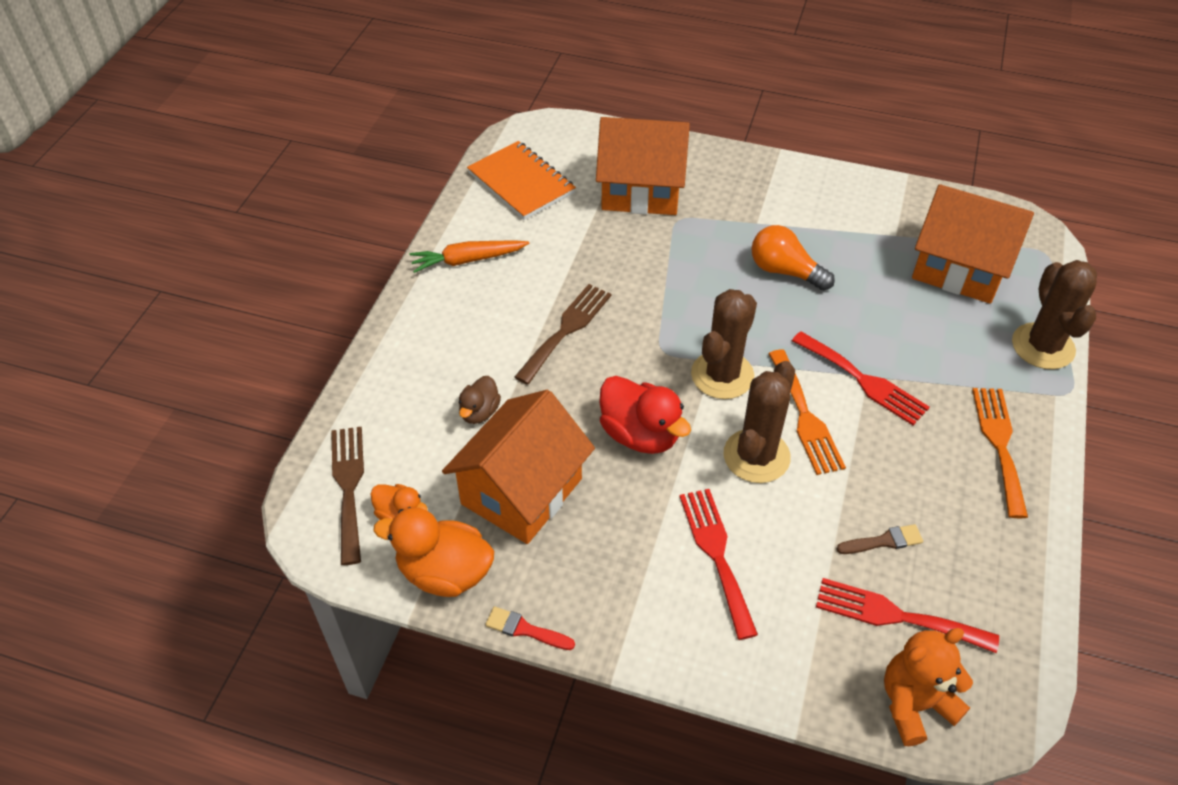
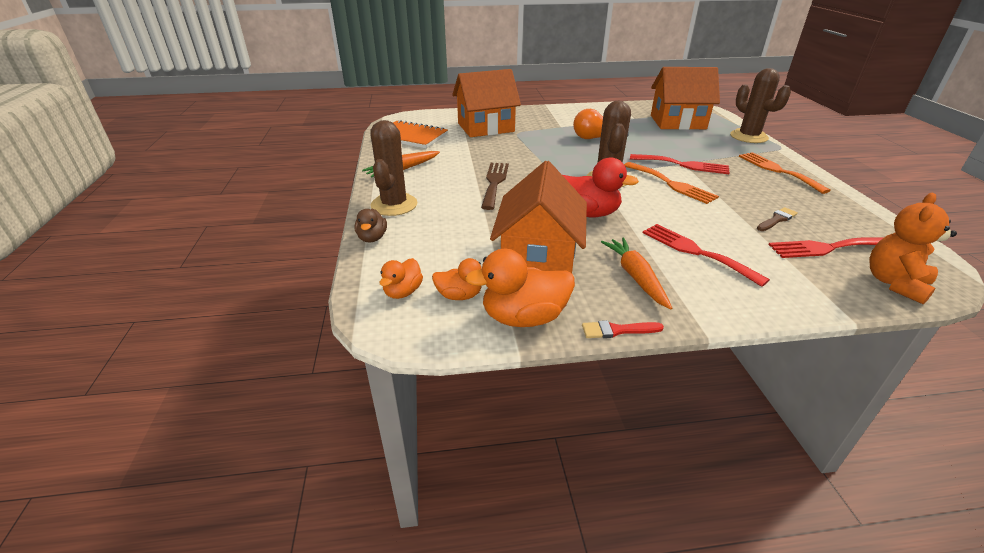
camera: 25 degrees left, 15 degrees down
(349, 487) = (403, 292): brown fork -> orange duck
(479, 412) = (471, 229): brown duck -> brown duck (372, 238)
(608, 565) = (635, 277): none -> orange carrot
(756, 456) = (665, 205): brown cactus -> brown cactus (394, 205)

